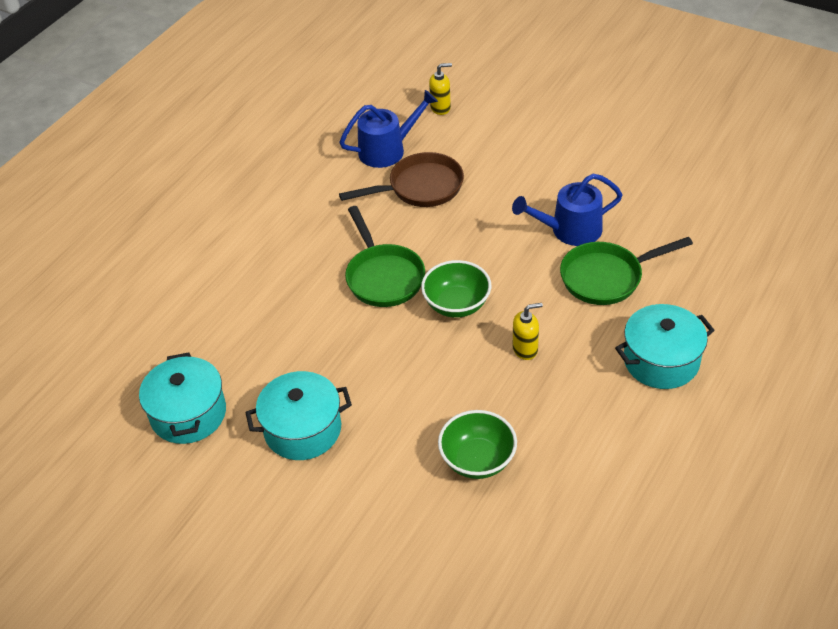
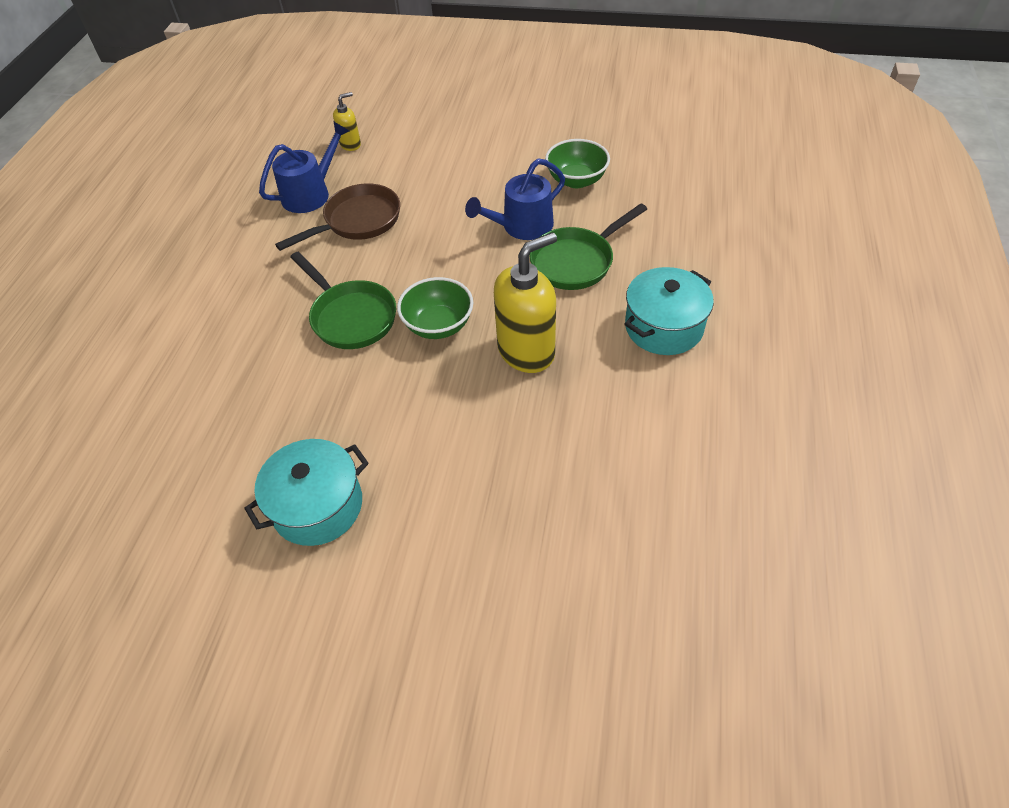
camera: 20 degrees left, 5 degrees up
(188, 414) = (174, 528): turquoise pot -> none
(477, 460) = (524, 482): green bowl -> green bowl (576, 180)
(525, 349) = (526, 351): yellow soap dispenser -> yellow soap dispenser, size x1.99

